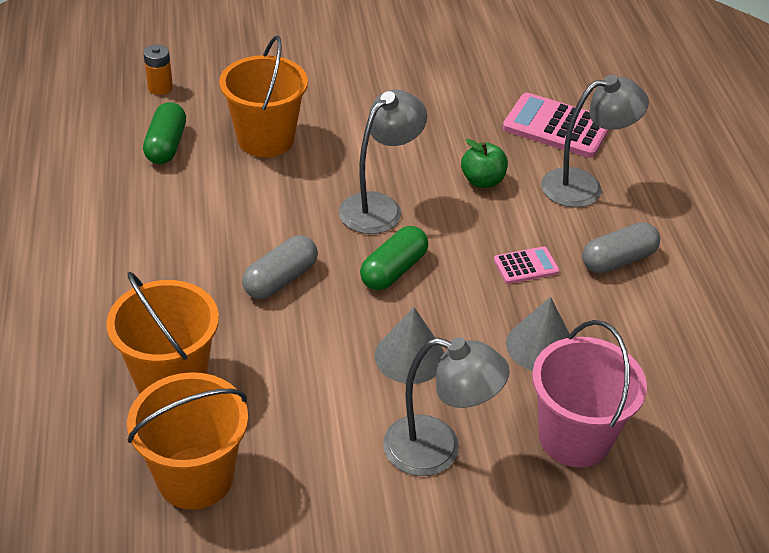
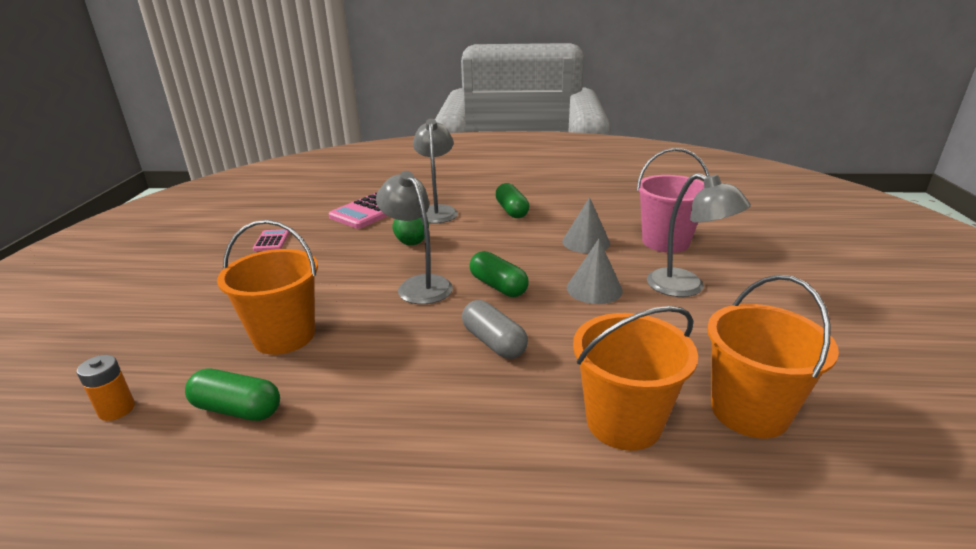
camera: 75 degrees left, 15 degrees down
(437, 450) = (686, 287): grey lamp -> grey lamp turned 105 degrees clockwise
(526, 266) = (508, 237): pink calculator -> pink calculator (272, 241)
(618, 260) = (511, 211): grey capsule -> green capsule

